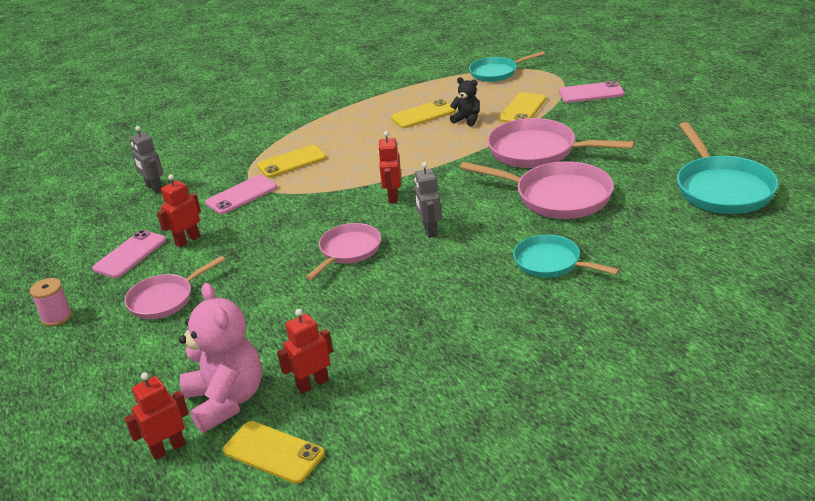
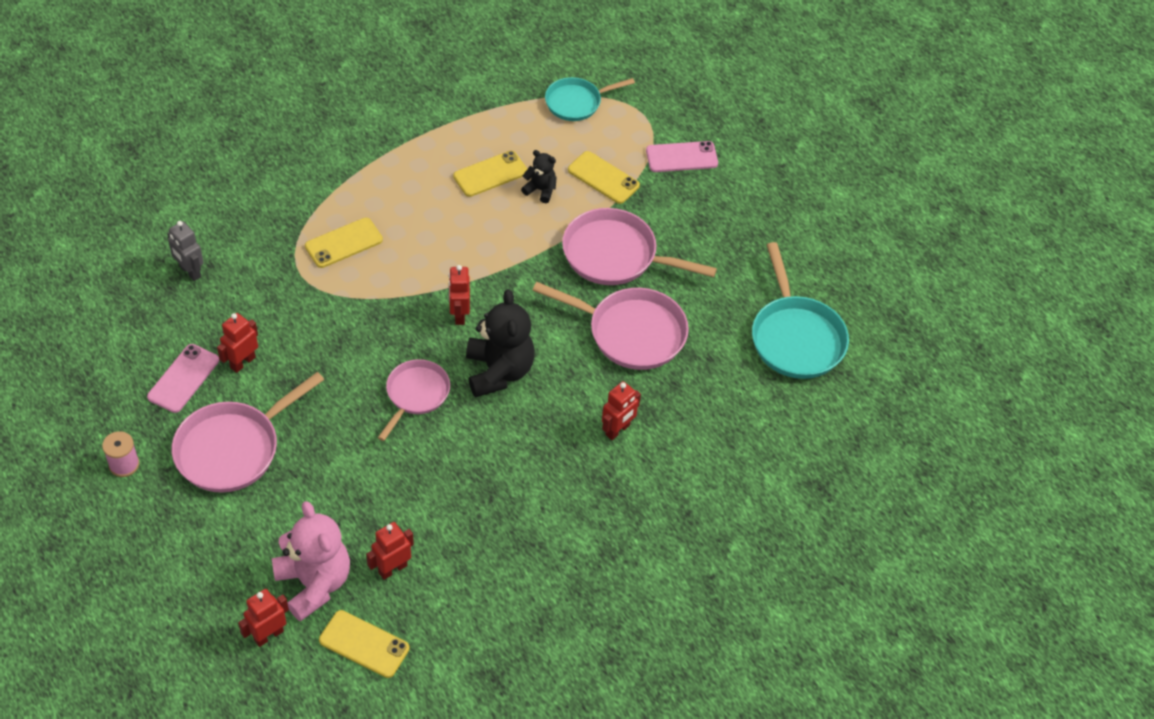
camera: 10 degrees left, 20 degrees up
(165, 299) = (233, 448): pink pan -> pink pan, size x1.57
(241, 195) = (292, 294): pink phone -> none
(430, 230) = (499, 371): grey robot -> black teddy bear
(522, 109) = (603, 178): yellow phone -> yellow phone turned 75 degrees counterclockwise
(551, 263) = (618, 430): turquoise pan -> red robot

